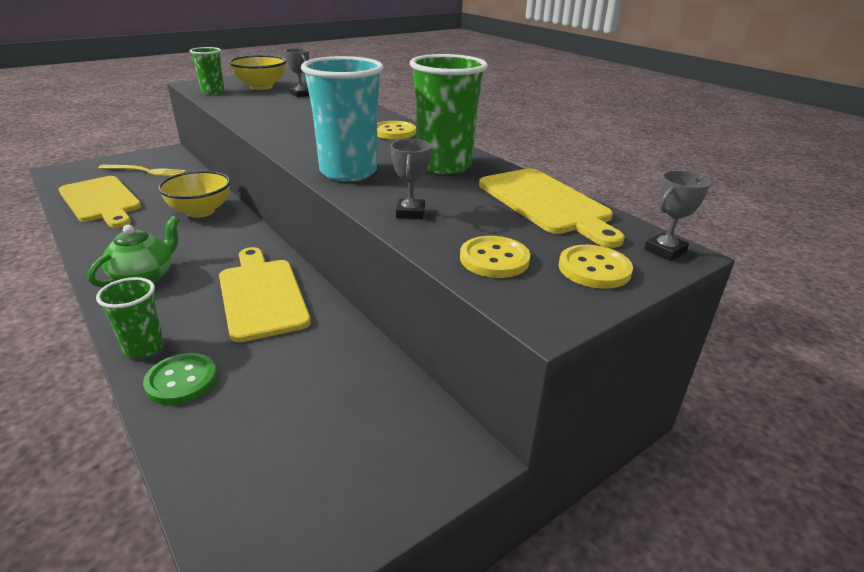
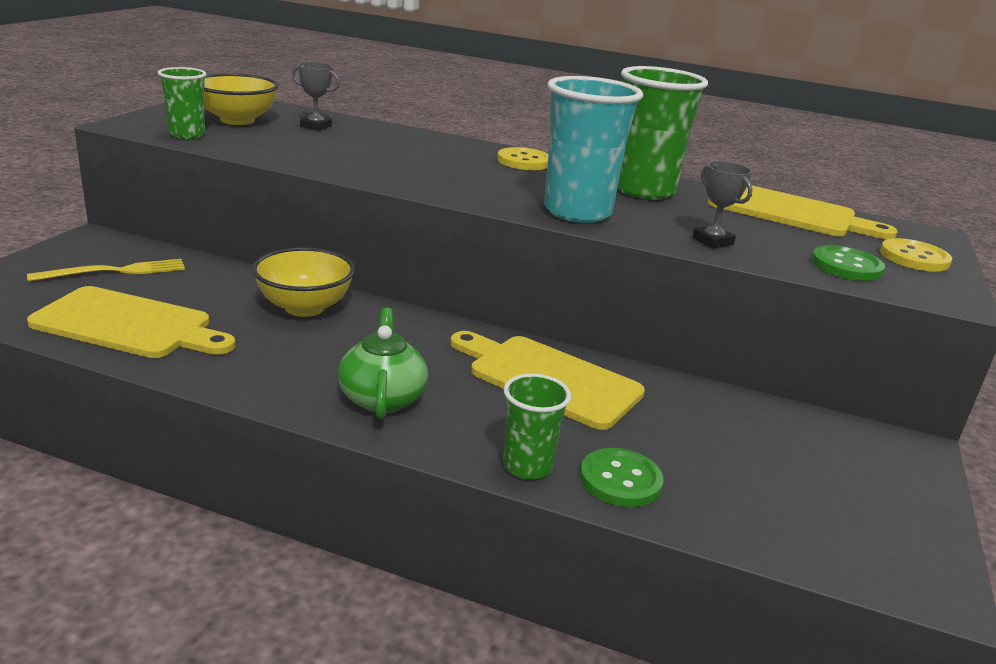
camera: 35 degrees left, 5 degrees down
(494, 259) = (846, 266): yellow button -> green button
(665, 250) = (924, 234): grey trophy -> none

